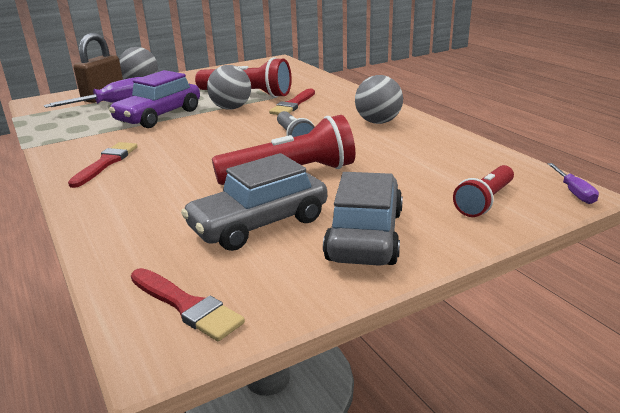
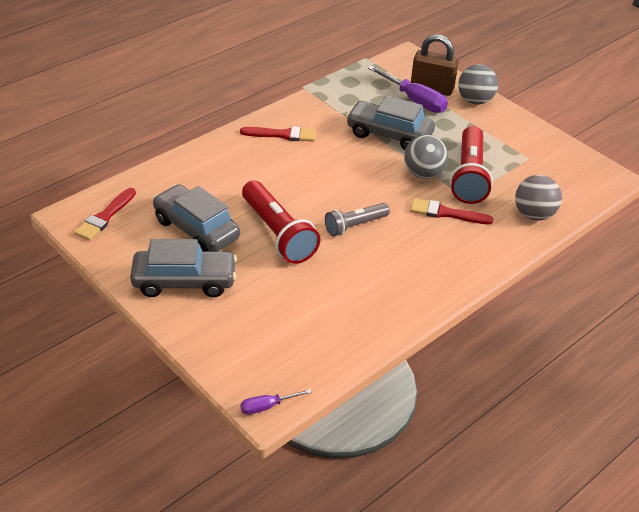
camera: 75 degrees right, 15 degrees up
(159, 116) = (389, 134): purple car -> grey car
(378, 122) = (411, 278): grey ball -> grey ball (533, 214)
(484, 201) = (243, 347): red flashlight -> none

